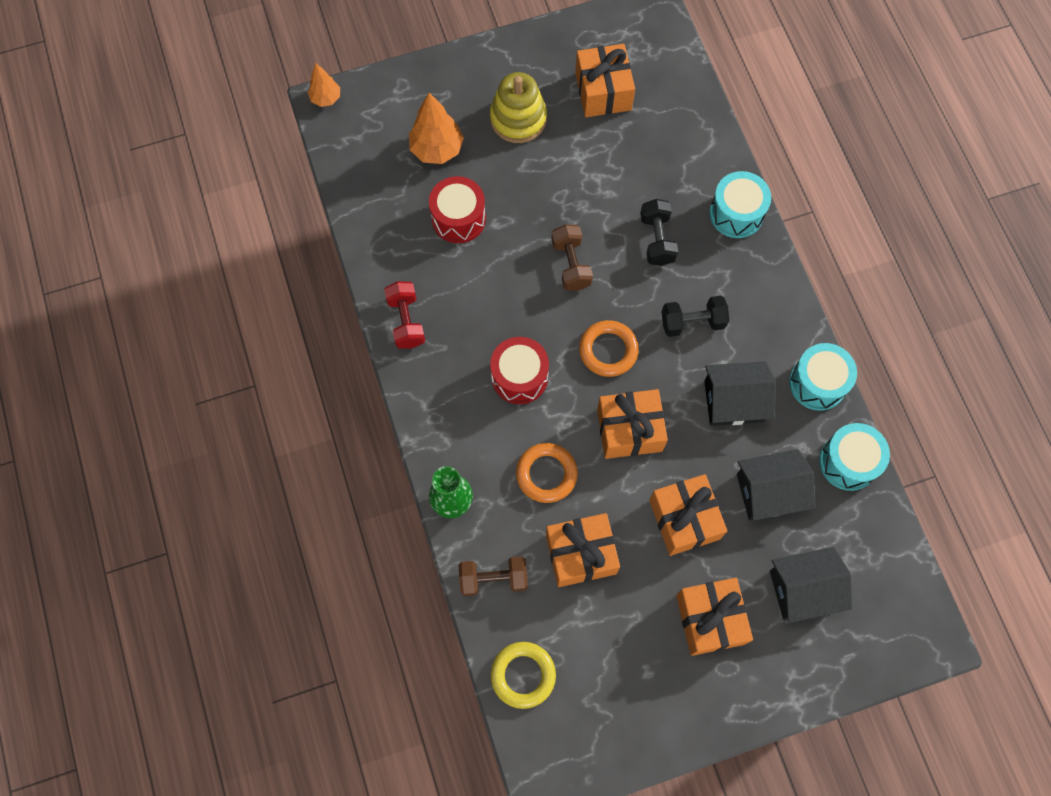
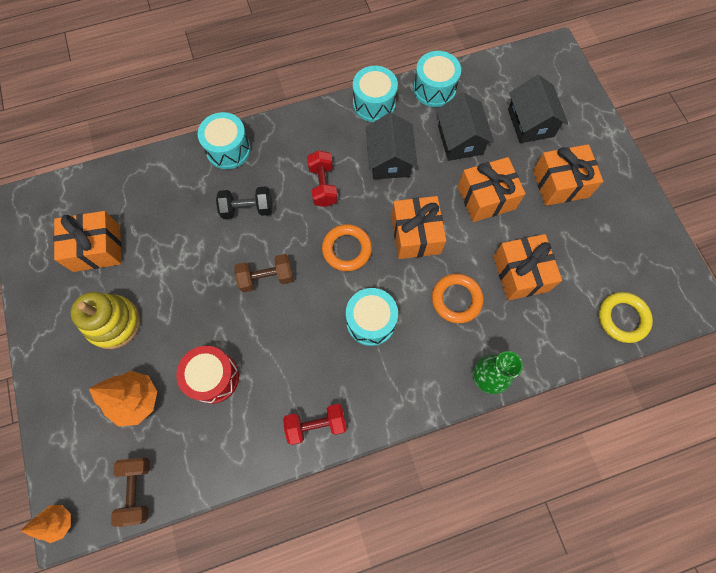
camera: 90 degrees left, 0 degrees up
(493, 579) = (548, 342): brown dumbbell -> brown dumbbell (138, 490)
(519, 377) = (371, 321): red drum -> turquoise drum
(692, 322) = (323, 185): black dumbbell -> red dumbbell

